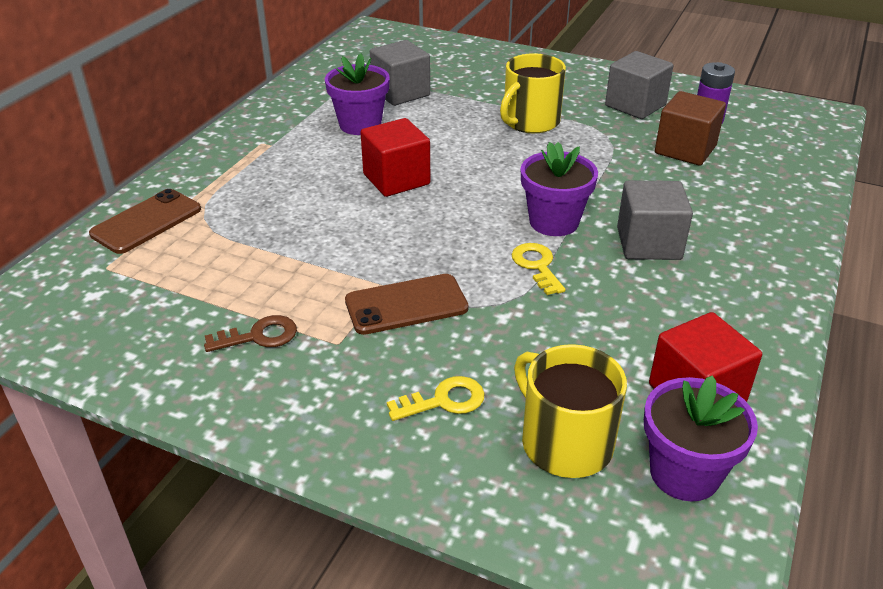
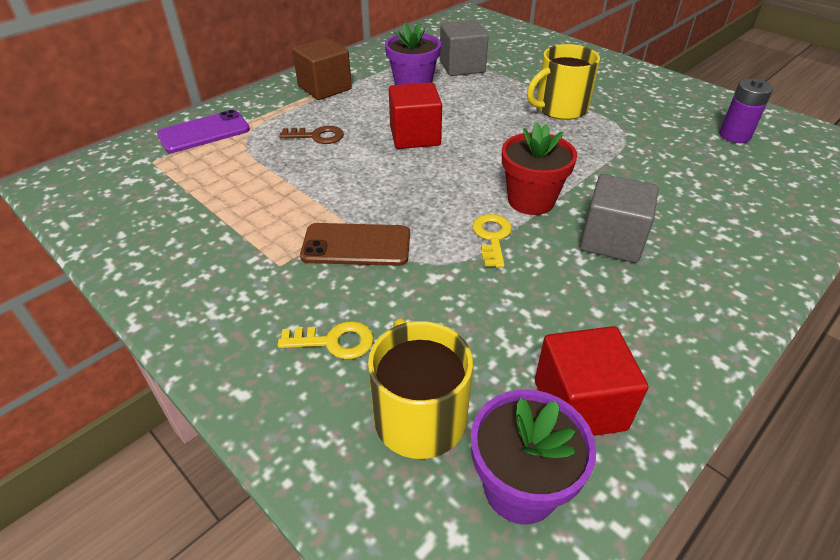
camera: 20 degrees right, 5 degrees up
(146, 222) = (204, 132): brown phone -> purple phone
(259, 336) = (223, 243): brown key -> brown key (317, 136)
(554, 222) = (531, 200): purple flower pot -> red flower pot
(635, 105) = (668, 111): grey cube -> none
(685, 150) = (696, 159): brown cube -> brown cube (324, 88)

